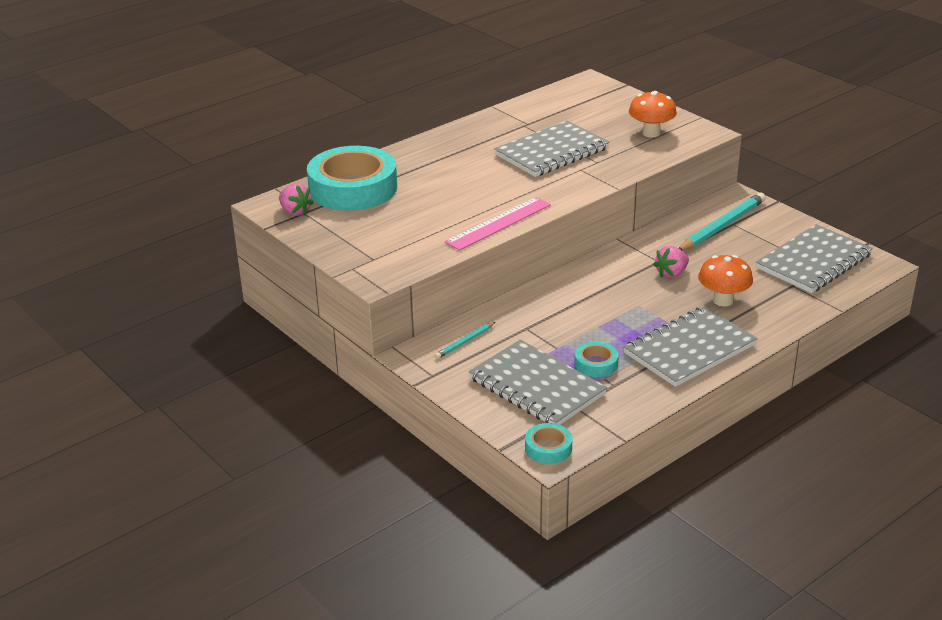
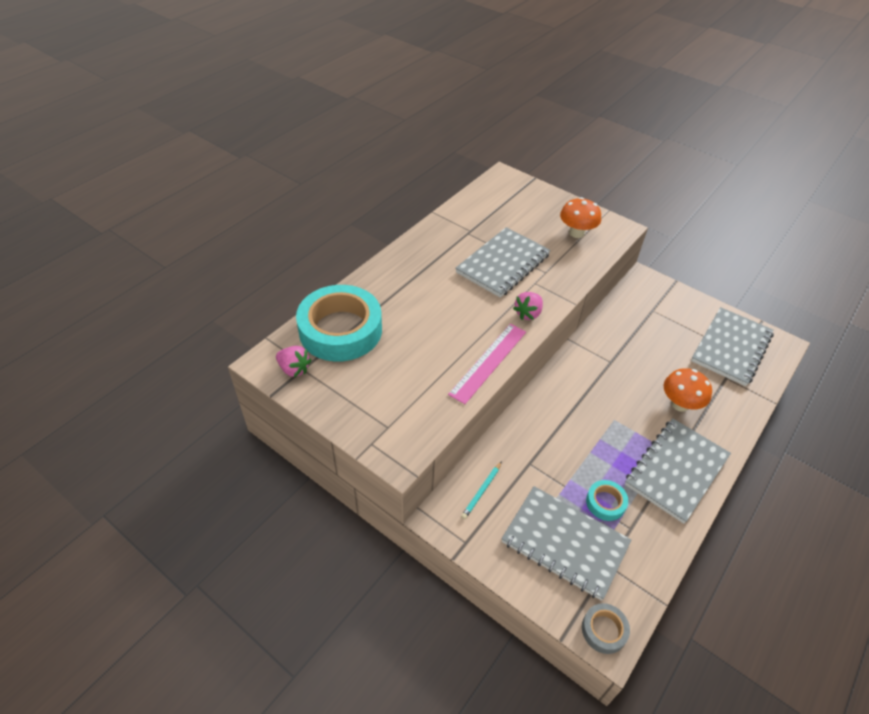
camera: 15 degrees left, 15 degrees up
(548, 448) = (604, 630): turquoise tape -> grey tape
(671, 274) = (626, 376): pink strawberry -> pink strawberry (528, 313)
(722, 226) = (645, 314): turquoise pencil -> none

